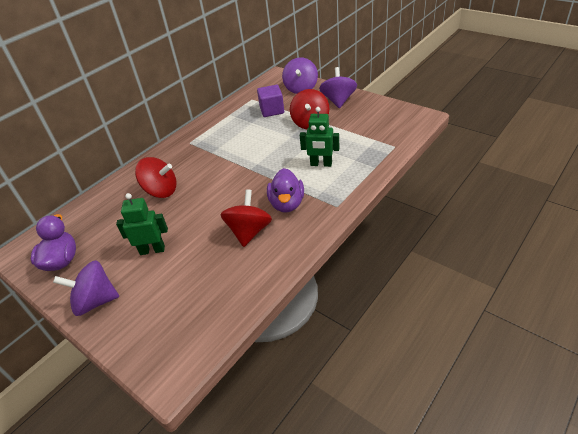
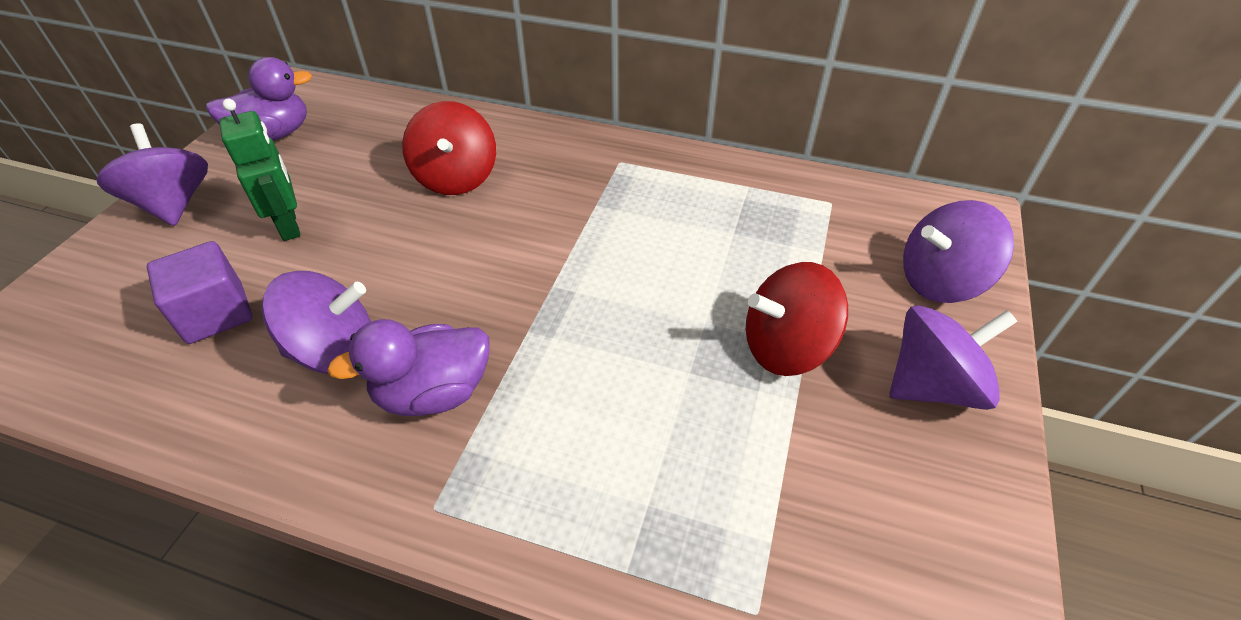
camera: 65 degrees right, 5 degrees up
(249, 232) = (335, 351): red spinning top -> purple spinning top
(272, 110) = (803, 253): purple cube -> purple cube (215, 313)
(321, 164) = (606, 423): green robot -> none

